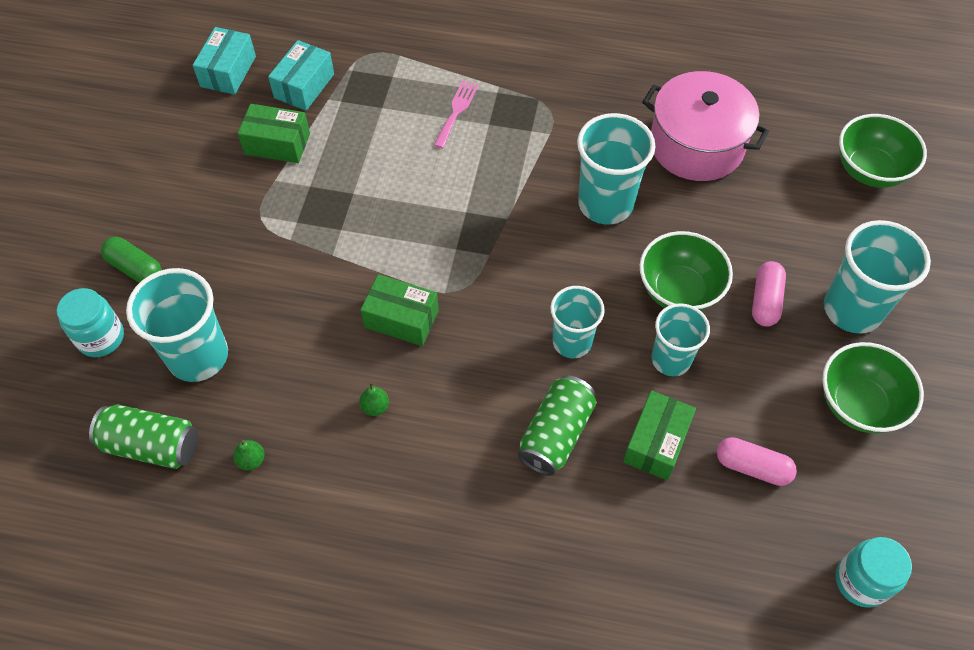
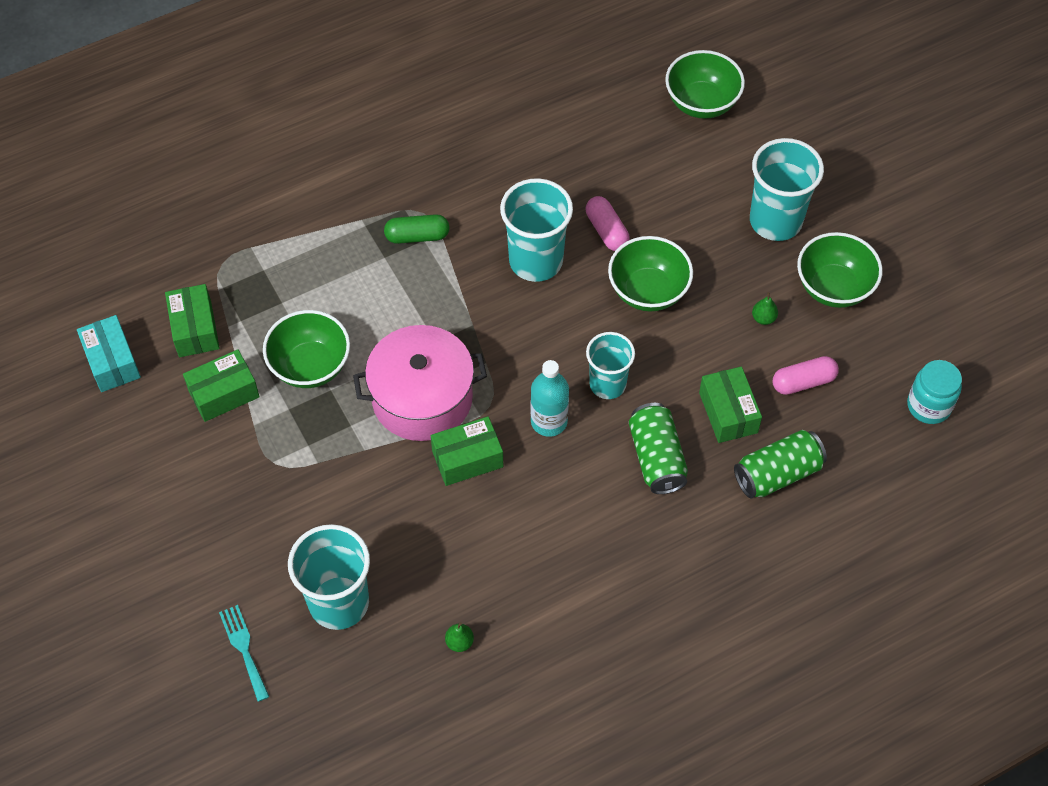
camera: 40 degrees left, 0 degrees up
(101, 337) = (244, 648): turquoise jar -> turquoise fork
(135, 268) = (212, 577): green capsule -> green capsule (417, 236)
(151, 445) = (373, 691): green can -> green can (777, 474)
(304, 86) = (195, 329): turquoise box -> green box
(356, 166) = (310, 366): none -> green bowl
(375, 407) = (512, 536): green pear -> green pear (763, 318)
(456, 111) = (347, 264): pink fork -> none
(494, 337) = (549, 421): none -> turquoise bottle
(671, 359) = (687, 346): turquoise cup -> none
(696, 145) = (561, 166): pink pot -> pink pot (422, 398)
(765, 301) = (713, 256): pink capsule -> pink capsule (606, 231)

